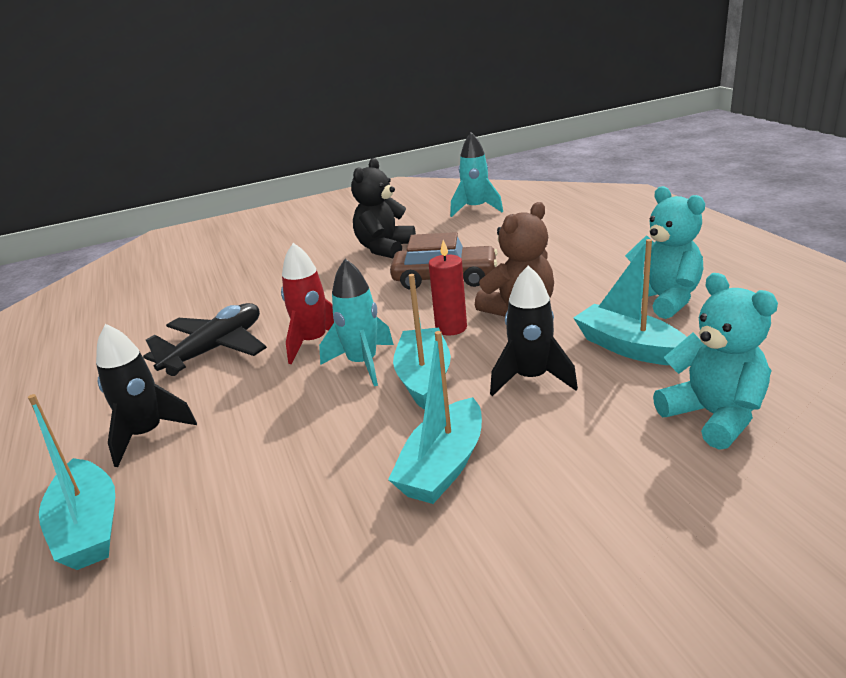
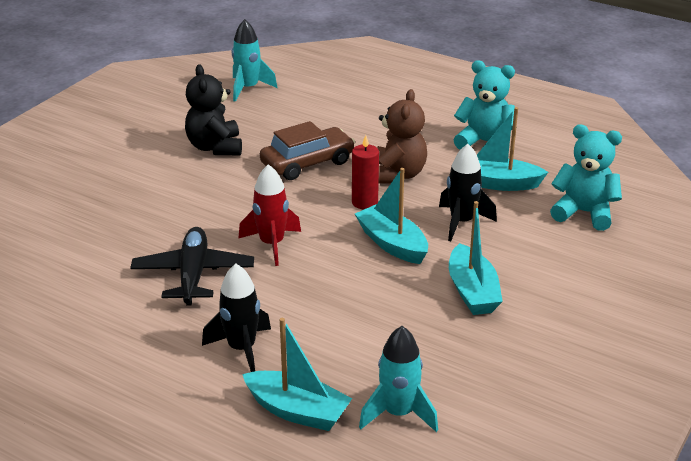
camera: 40 degrees left, 5 degrees up
(363, 364) = (334, 248): turquoise rocket -> turquoise rocket (398, 413)

